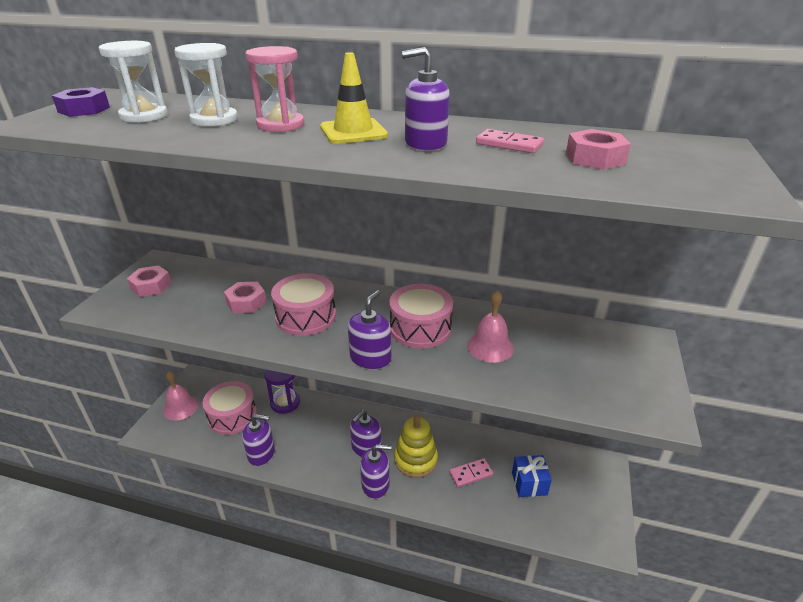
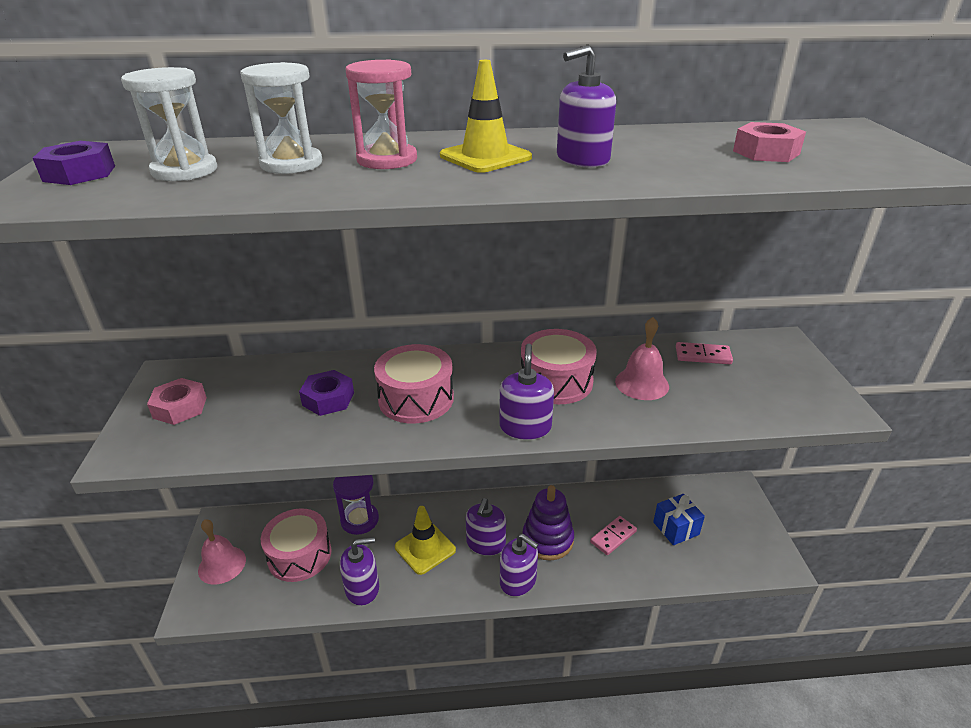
camera: 20 degrees left, 0 degrees up
(246, 302) = (328, 399): pink nut -> purple nut
(320, 438) = (425, 548): none -> yellow traffic cone
(375, 484) = (518, 580): purple soap dispenser -> purple soap dispenser turned 60 degrees clockwise
(415, 460) = (547, 540): yellow stacking toy -> purple stacking toy
(509, 144) = (668, 149): pink domino -> pink domino (703, 356)

